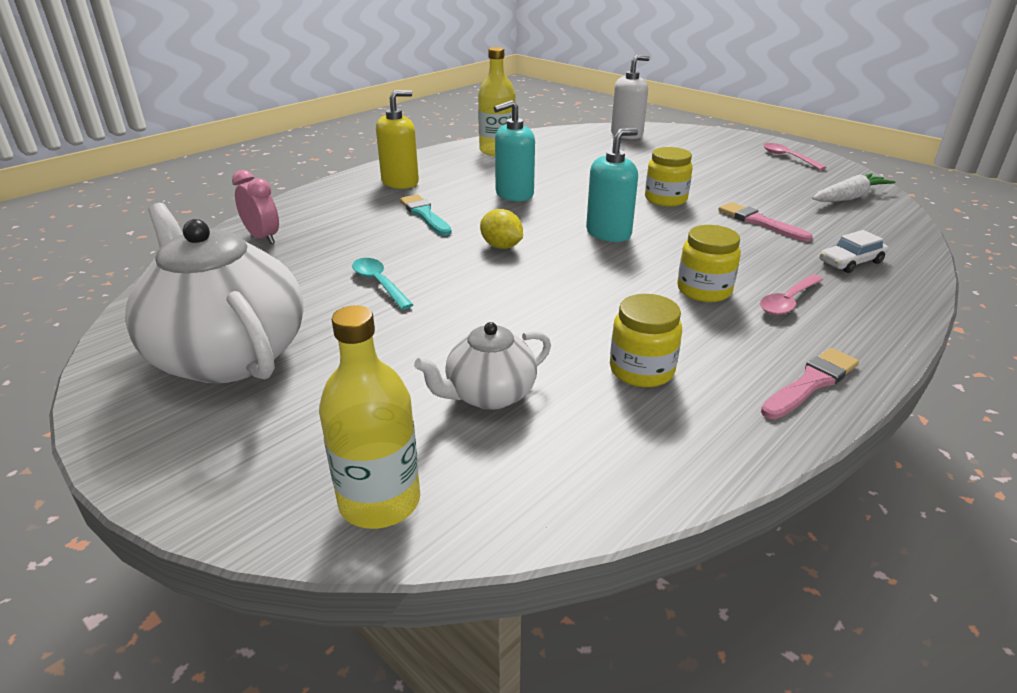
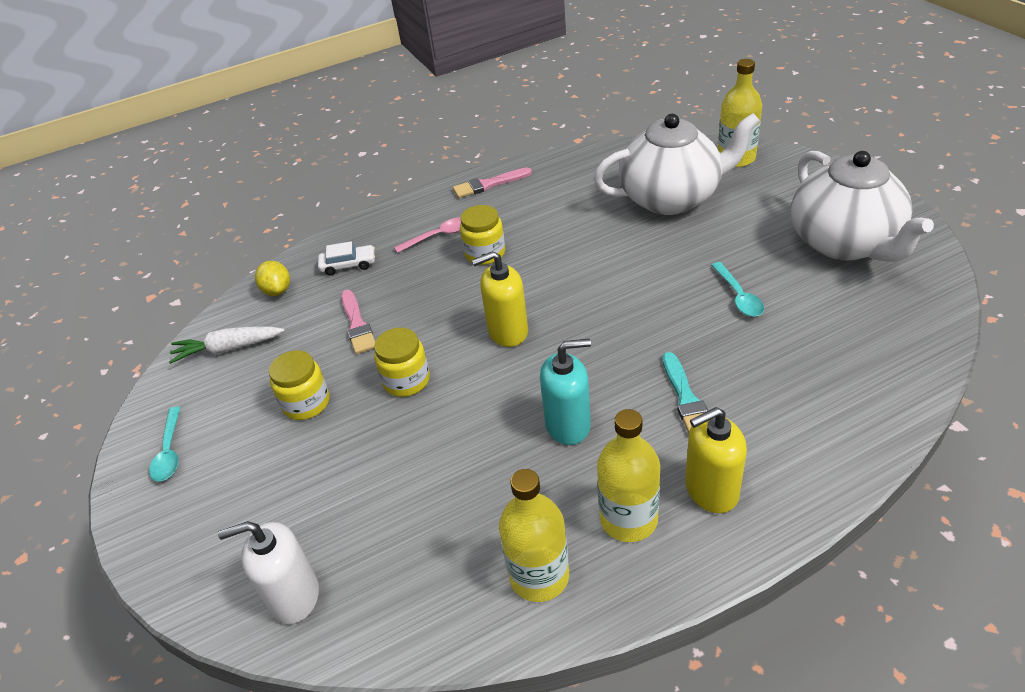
camera: 155 degrees left, 10 degrees up
(263, 238) = (871, 384): pink clock -> none
(452, 169) = (628, 519): none -> yellow bottle
(489, 394) = (671, 198): white teapot -> white teapot, size x1.89
(501, 246) = (618, 328): yellow lemon -> yellow lemon (277, 290)
(608, 233) = (507, 331): turquoise soap dispenser -> yellow soap dispenser
(641, 370) = (575, 201): yellow jar -> yellow jar (306, 403)
(788, 157) = (169, 452): pink spoon -> turquoise spoon

